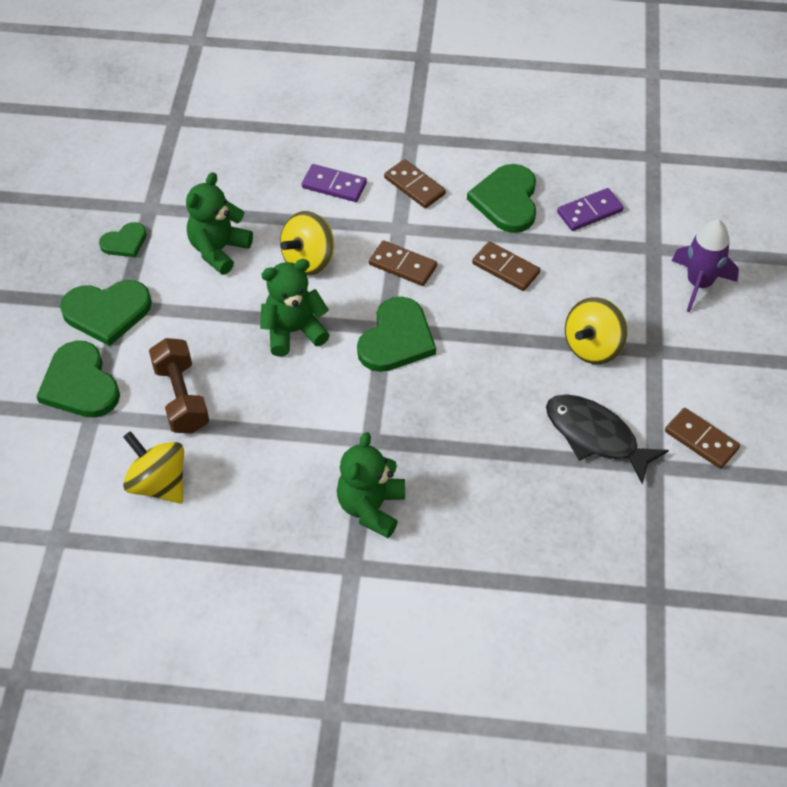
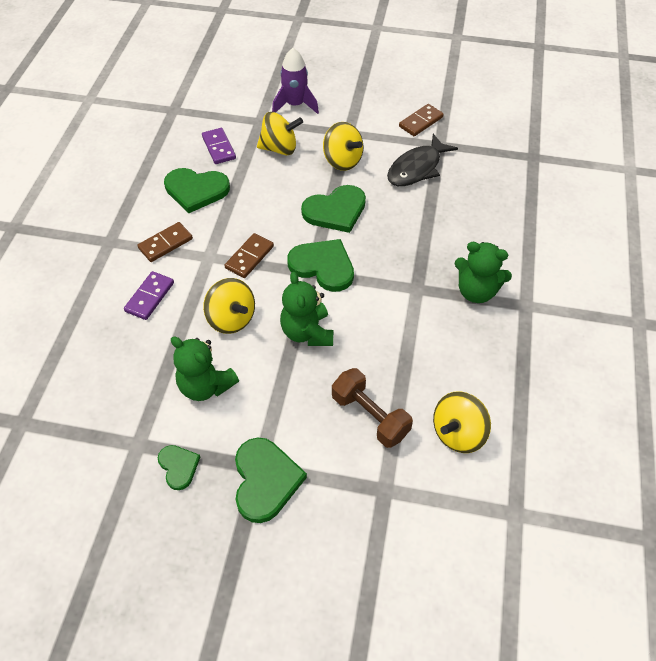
camera: 85 degrees left, 0 degrees up
(80, 384) = (349, 501): green heart -> green heart (335, 211)
(181, 398) = (370, 416): brown dumbbell -> brown dumbbell turned 60 degrees clockwise
(505, 268) = (264, 197): brown domino -> none
(602, 275) = (280, 148): none -> yellow spinning top

